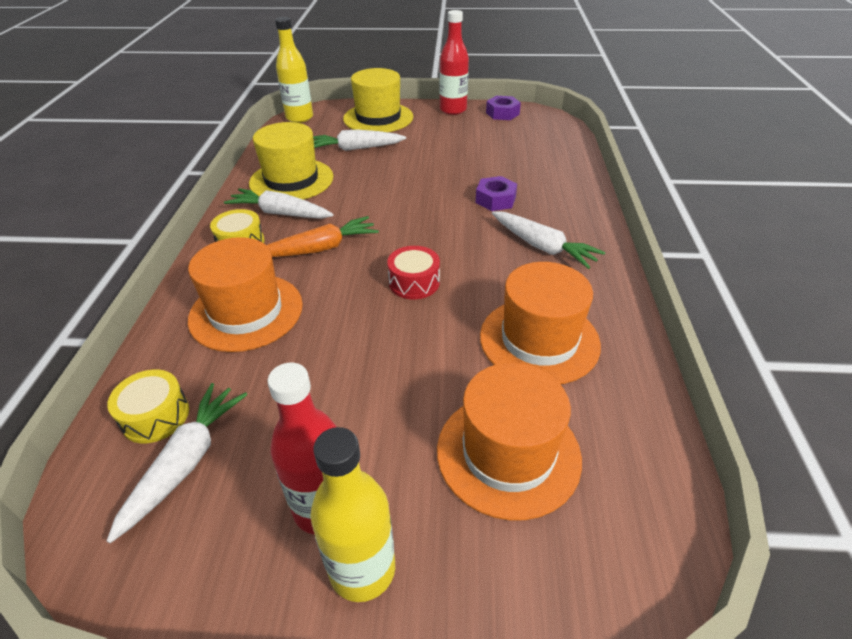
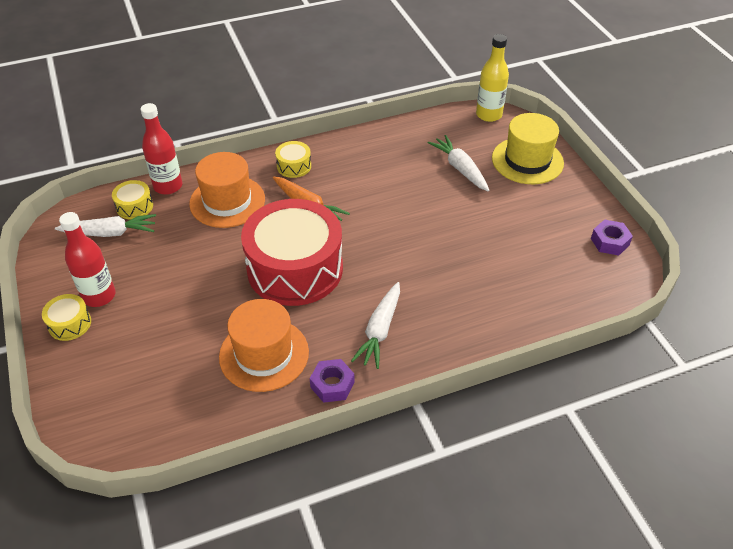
camera: 65 degrees right, 5 degrees up
(280, 213) = (339, 168): white carrot -> none
(291, 180) = (386, 154): yellow hat -> none
(362, 569) = (70, 324): yellow bottle -> yellow drum
(414, 282) = (295, 268): red drum -> red drum, size x2.45
(453, 110) = (586, 204): red bottle -> red bottle (168, 186)
(495, 200) = (434, 282): purple nut -> purple nut (332, 385)
(508, 453) = (158, 362): orange hat -> none

